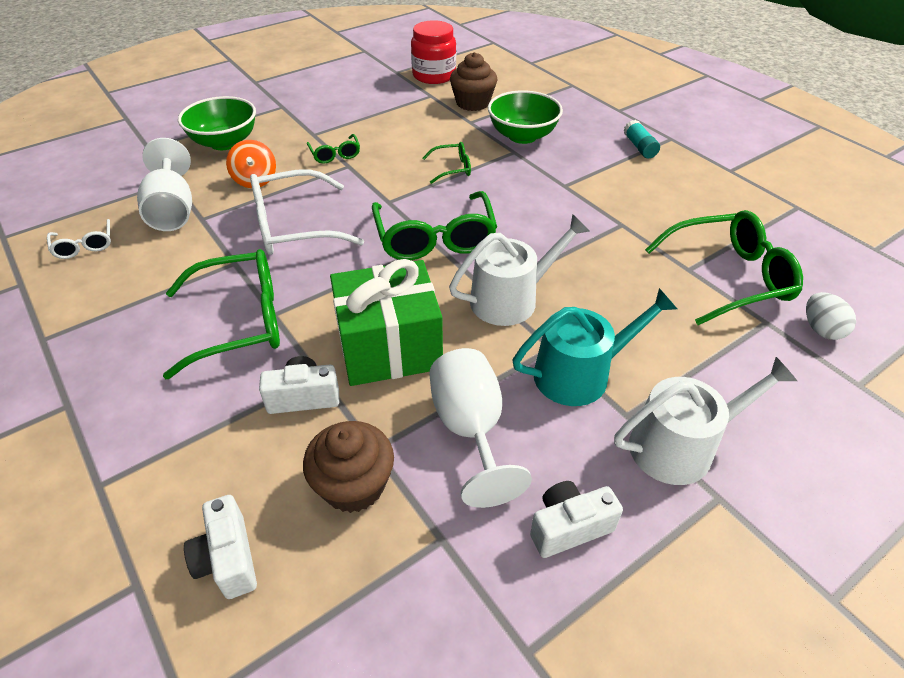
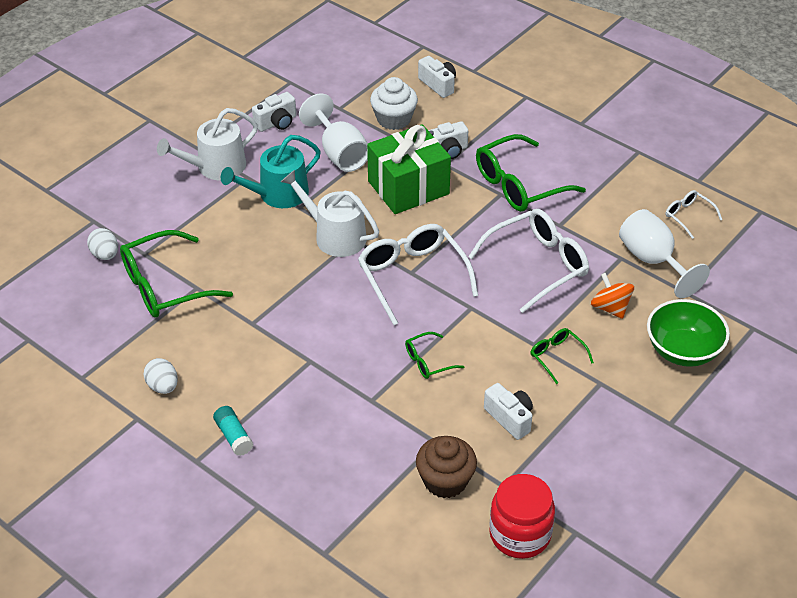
camera: 165 degrees right, 0 degrees up
(354, 485) = (394, 119): brown cupcake -> white cupcake
(403, 126) = (510, 418): none -> white camera
(435, 239) = (412, 276): green glasses -> white glasses
(511, 299) = (335, 236): white watering can -> white watering can turned 75 degrees clockwise
(522, 136) = (368, 429): green bowl -> none
(710, 188) = (163, 386): none -> white egg

